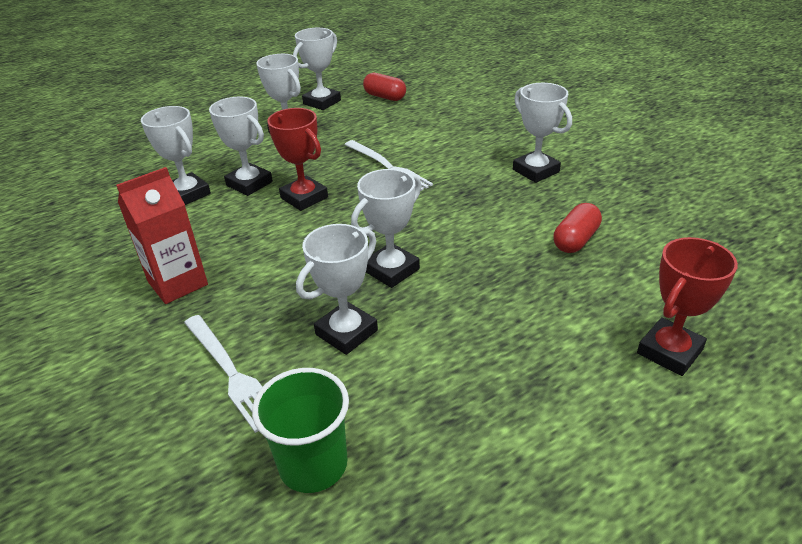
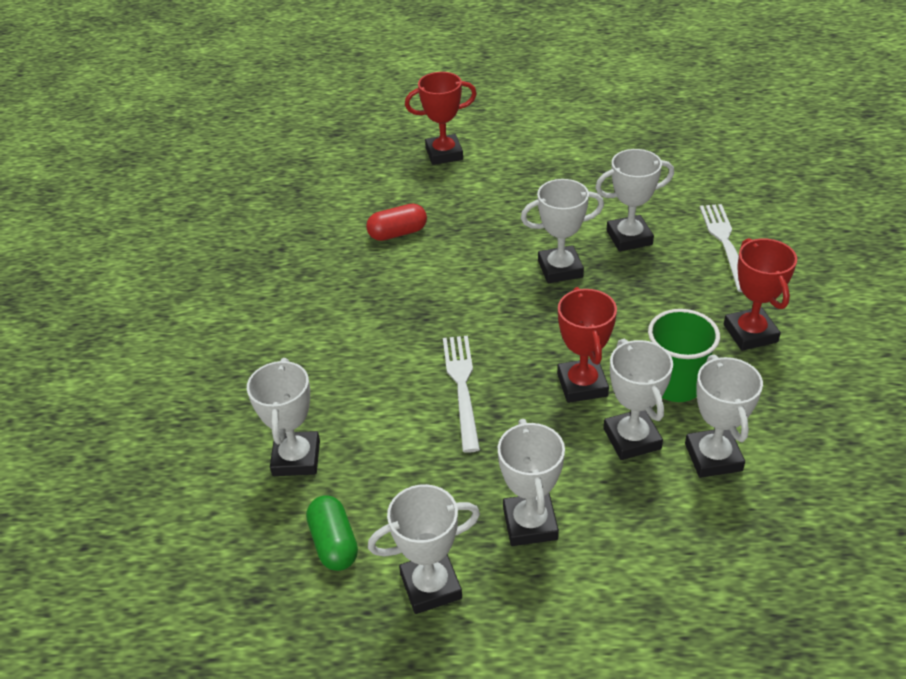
camera: 145 degrees left, 5 degrees up
(178, 283) = (750, 333): red carton -> red trophy
(313, 464) = (693, 180): green cup -> green cup (675, 385)
(385, 97) = (334, 543): red capsule -> green capsule
(535, 171) = (332, 310): white trophy -> white trophy (296, 458)

